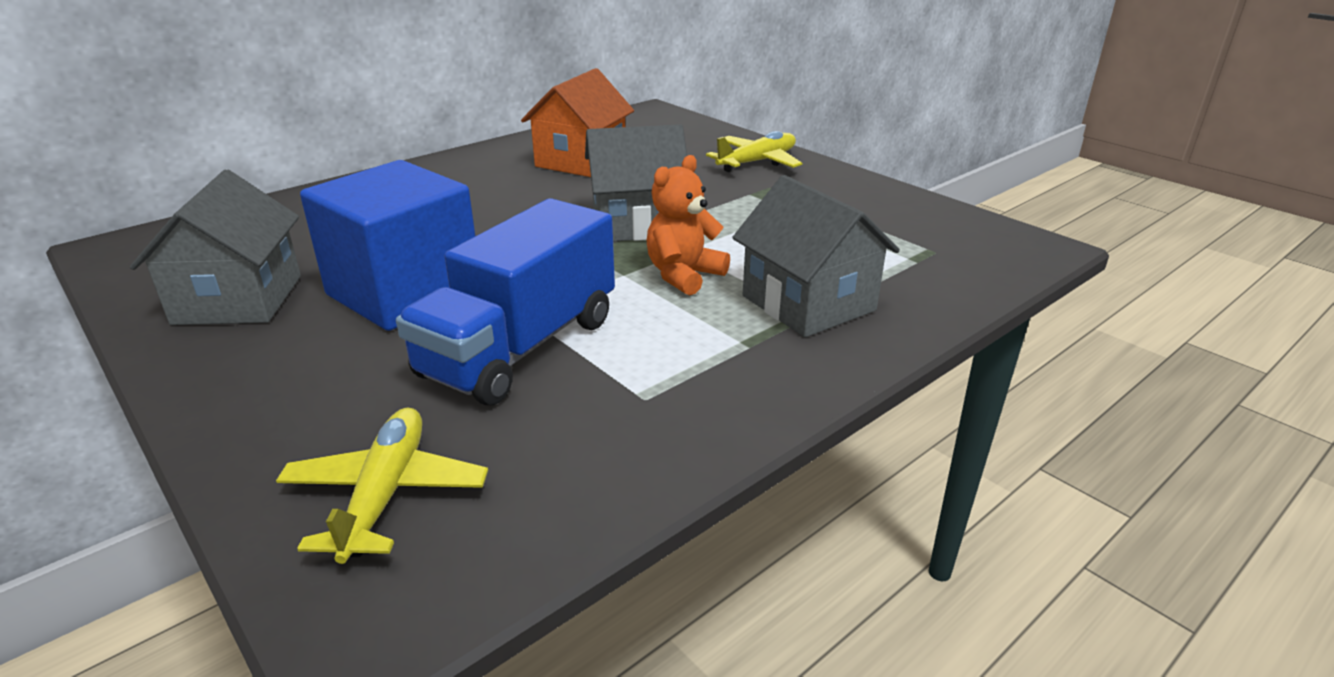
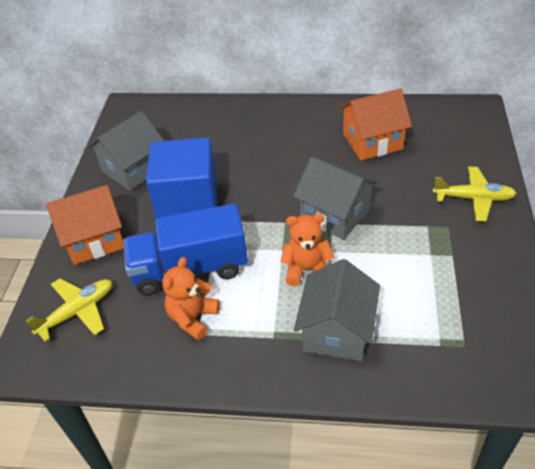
camera: 50 degrees right, 15 degrees up
(281, 399) = (95, 239): none -> orange house
(610, 388) = (193, 318): none -> orange teddy bear

